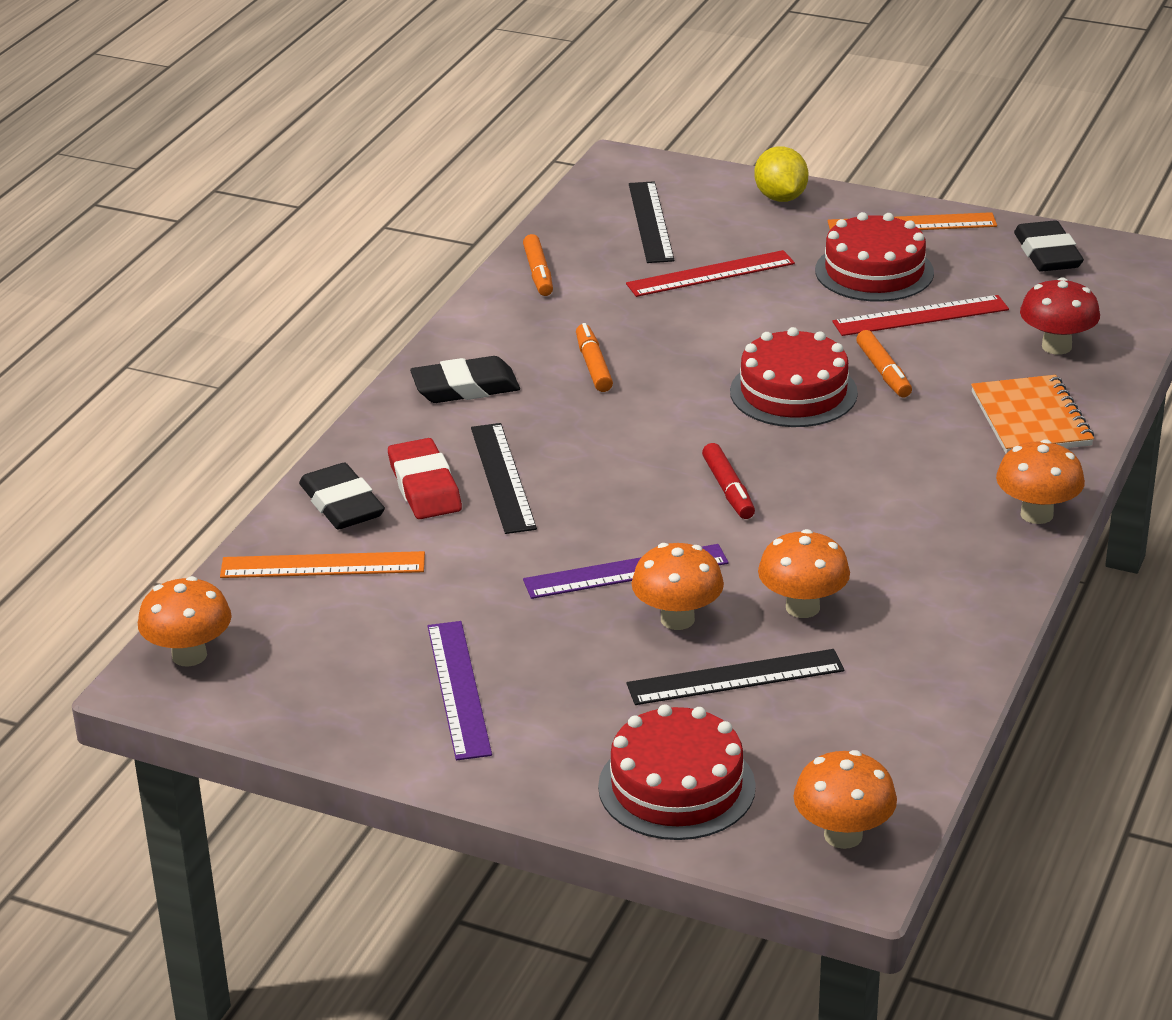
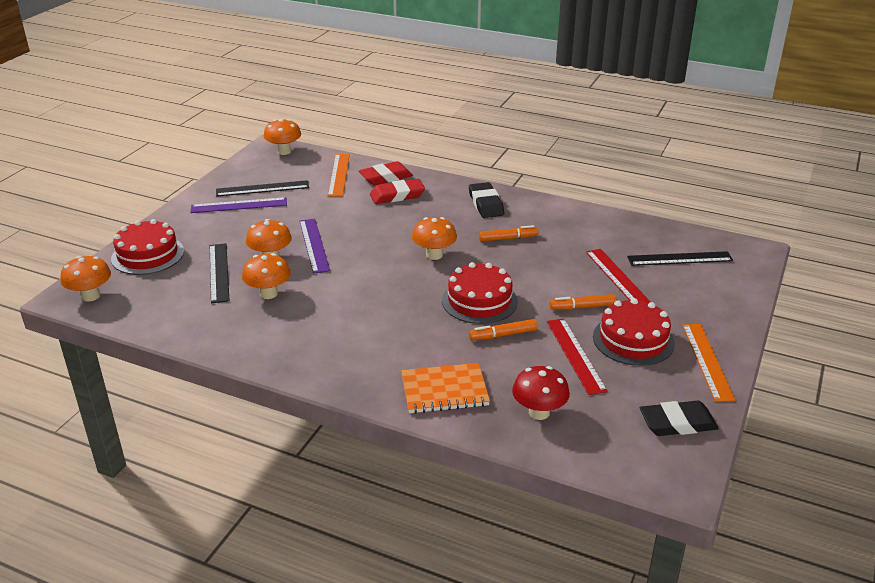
camera: 90 degrees right, 0 degrees up
(342, 504) = (386, 177): black eraser -> red eraser
(503, 477) = (402, 214): black ruler -> black ruler (262, 189)
(538, 273) = (608, 223): orange marker -> orange marker (582, 307)
(728, 489) = (381, 276): red marker -> none
(780, 198) = (728, 307): yellow lemon -> none
(1036, 514) = (335, 381): orange mushroom -> orange mushroom (434, 255)

